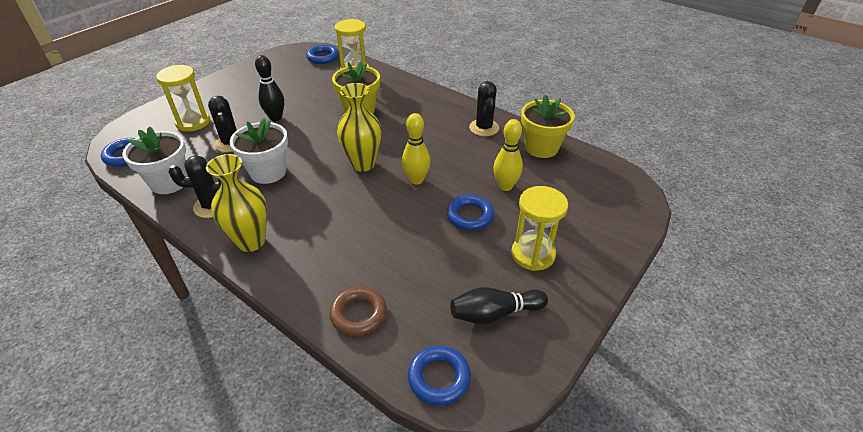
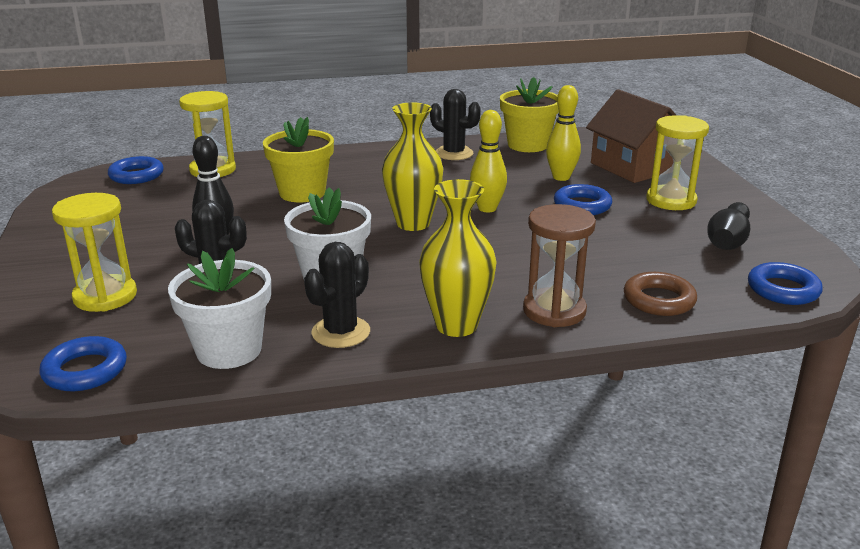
camera: 50 degrees left, 15 degrees down
(301, 272) = (554, 311): none -> brown hourglass
(572, 210) = (634, 167): none -> brown house

